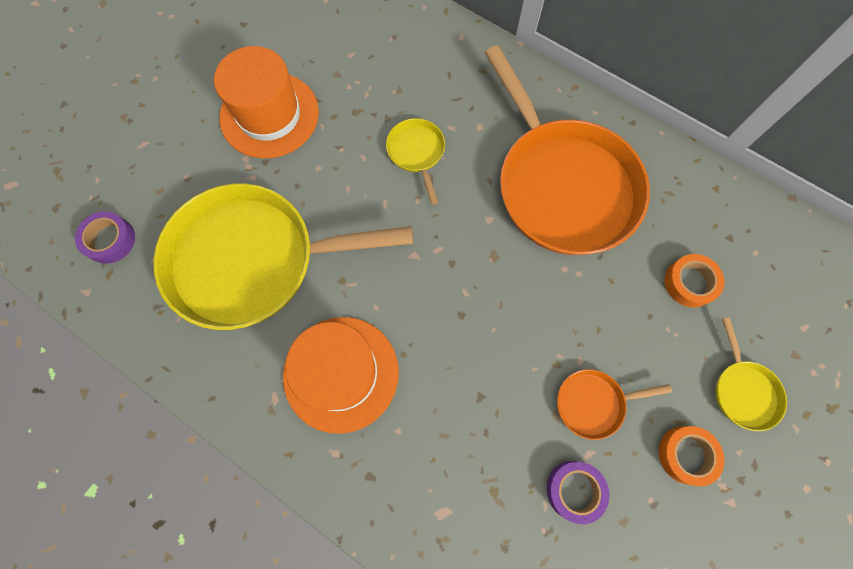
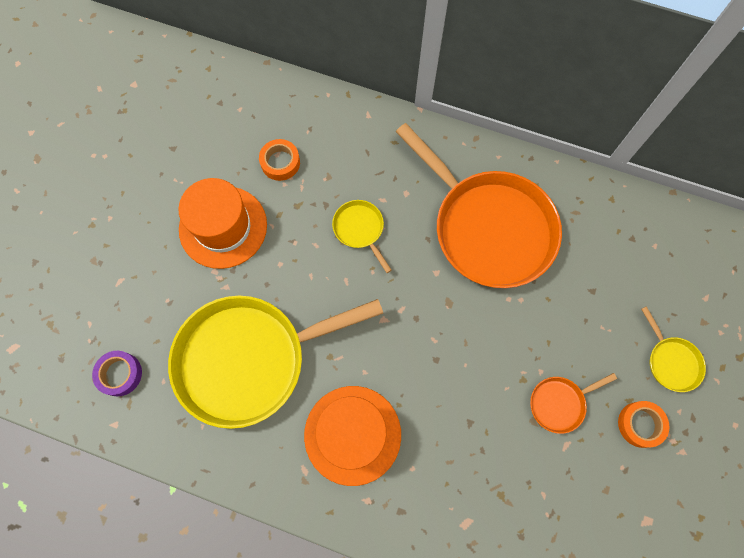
camera: 15 degrees left, 0 degrees up
(574, 490) = (562, 476): purple tape -> none
(689, 283) = (610, 284): orange tape -> orange tape (280, 162)

